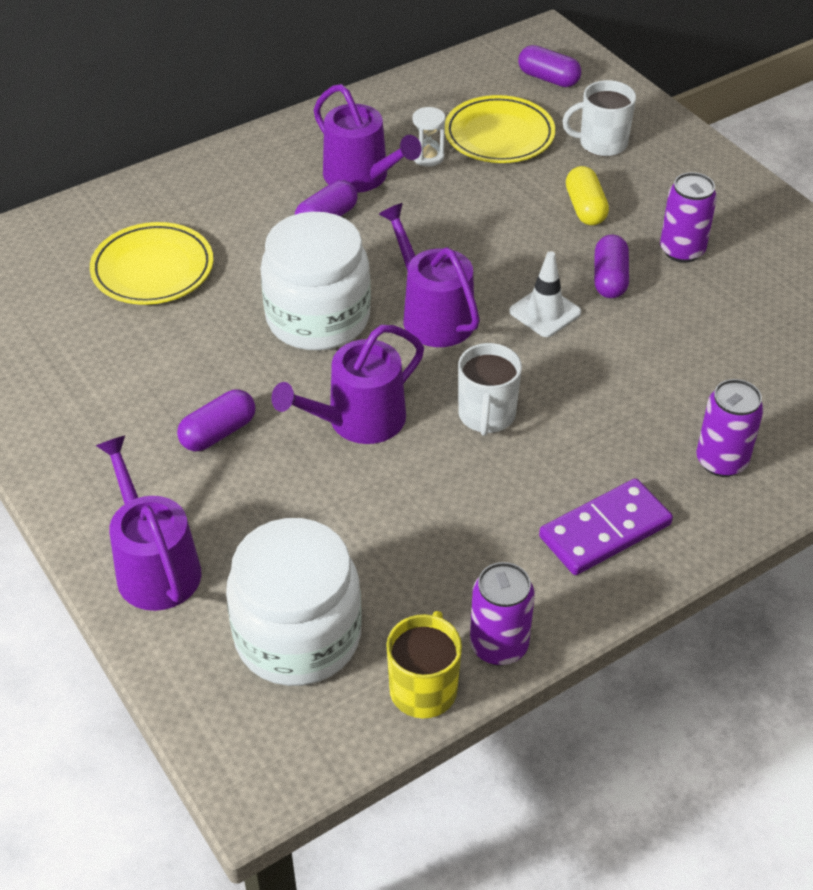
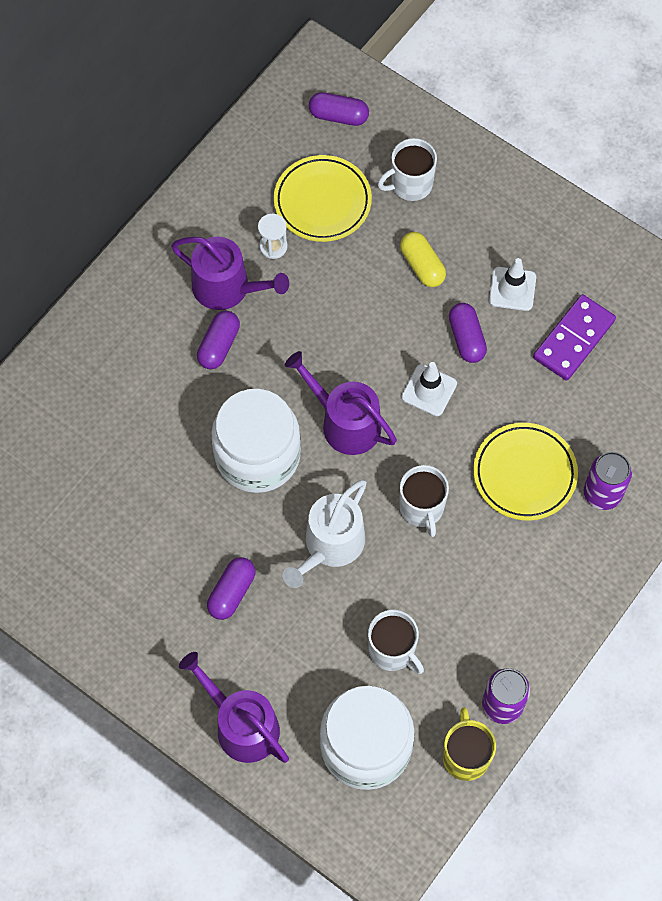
camera: 20 degrees left, 20 degrees up
(153, 270) = (103, 448): yellow plate -> yellow plate (524, 474)
(358, 420) = (330, 545): purple watering can -> white watering can
(383, 545) = (393, 650): none -> white mug
(605, 530) = (541, 584): purple domino -> purple domino (573, 339)
(682, 250) = (512, 289): purple can -> white traffic cone

